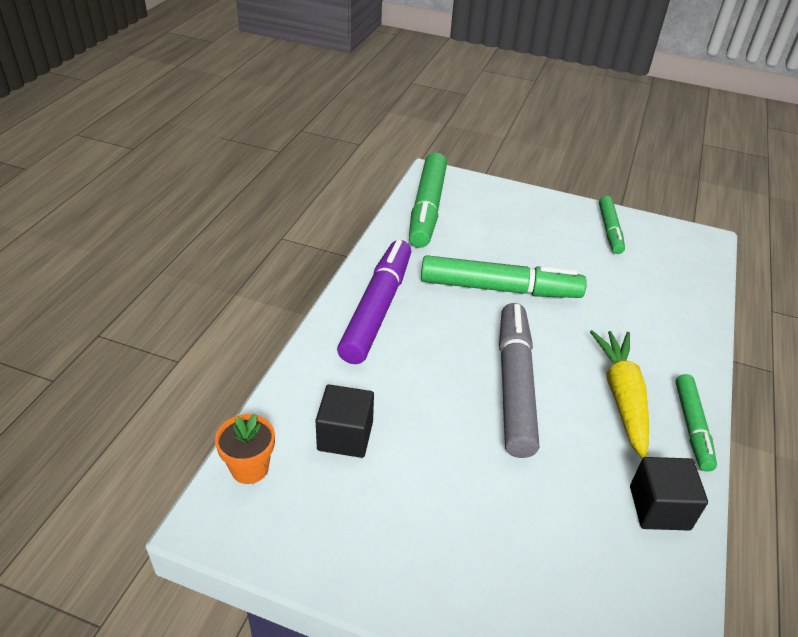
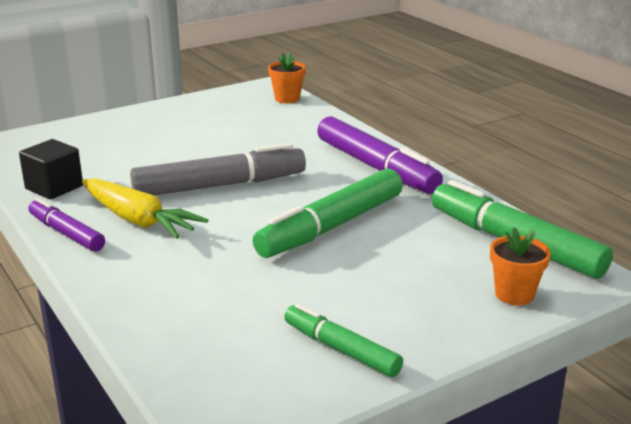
camera: 130 degrees right, 15 degrees down
(345, 436) = (269, 124): black cube -> none
(486, 194) = (514, 294): none -> orange flower pot
(514, 385) = (220, 185): grey marker -> grey marker turned 60 degrees counterclockwise
(692, 427) = (66, 233): green marker -> purple marker

